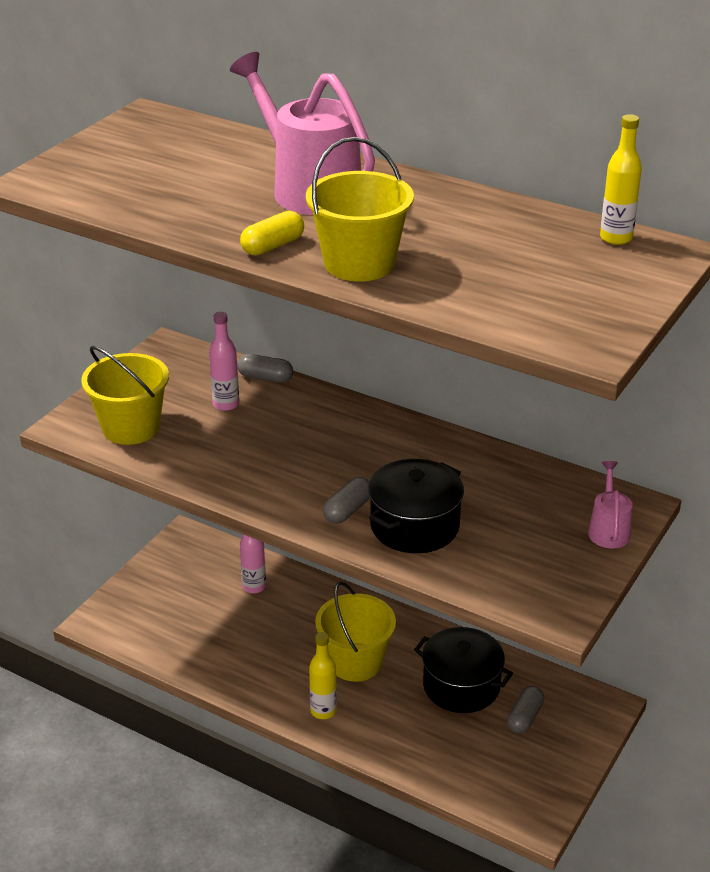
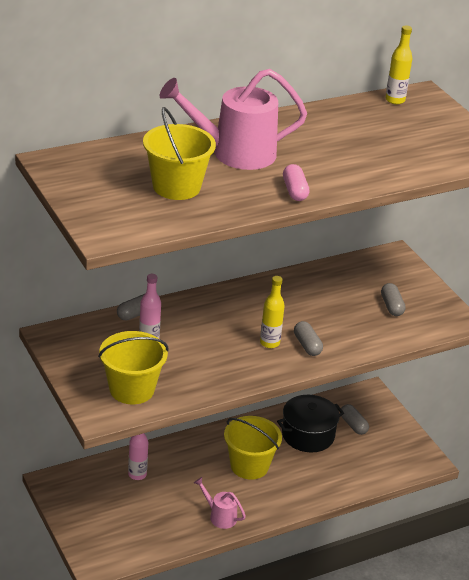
camera: 60 degrees left, 0 degrees up
(273, 246) = (294, 191): yellow capsule -> pink capsule
(323, 711) = (278, 499): yellow bottle -> yellow bottle (269, 343)
(359, 263) = (345, 175): yellow bucket -> yellow bucket (176, 187)
(414, 526) = (344, 330): black pot -> none
(515, 545) = (391, 306): none -> grey capsule
(608, 529) = (406, 272): pink watering can -> pink watering can (219, 516)

